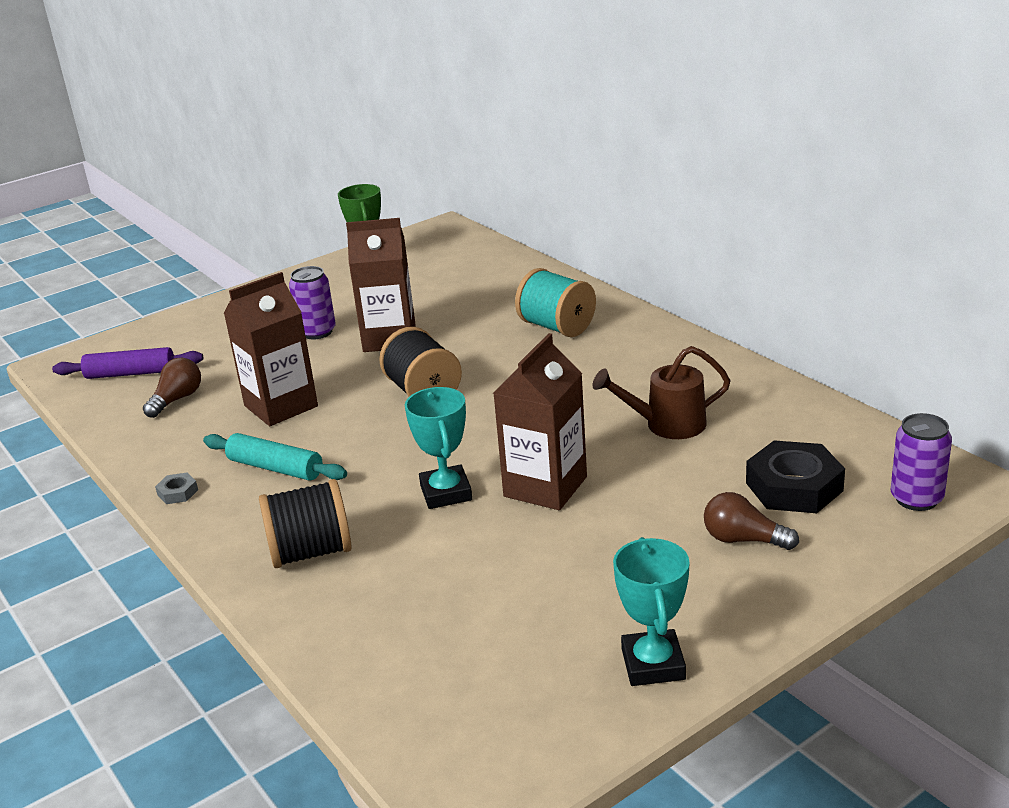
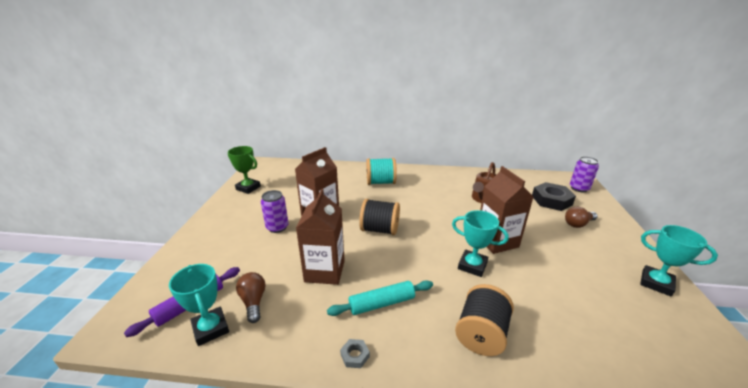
camera: 50 degrees left, 0 degrees up
(116, 403) = (211, 328): none -> turquoise trophy

